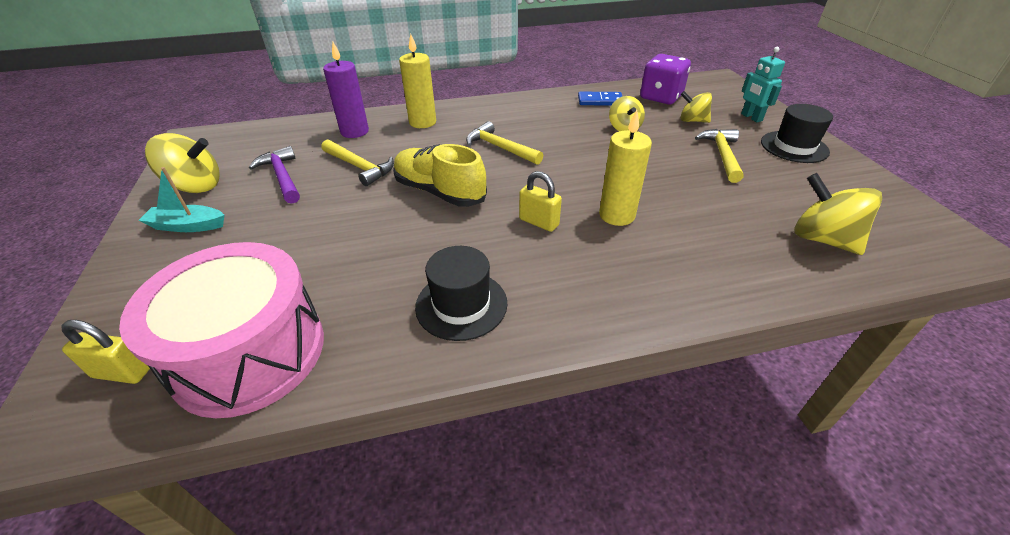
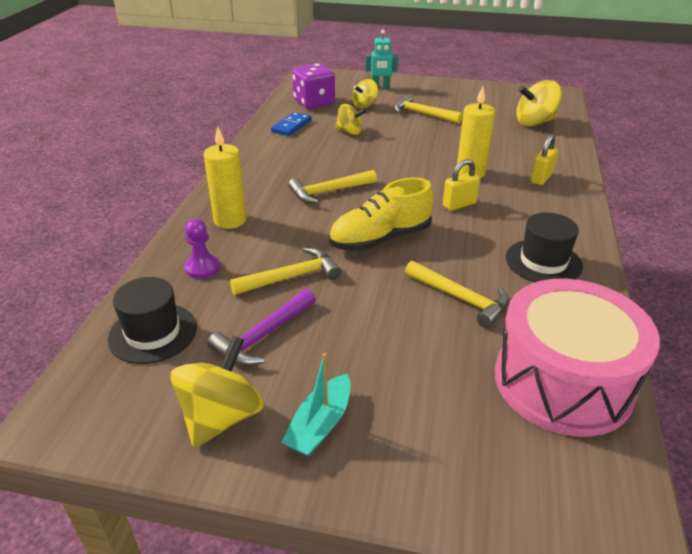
camera: 65 degrees left, 5 degrees down
(122, 373) = (565, 473): yellow padlock -> yellow padlock (541, 178)
(282, 177) = (263, 336): purple hammer -> purple hammer turned 45 degrees counterclockwise
(354, 132) = (202, 268): purple candle -> purple pawn
(364, 259) = (461, 298): none -> yellow hammer
(794, 147) = (432, 90): black hat -> black hat (153, 333)

